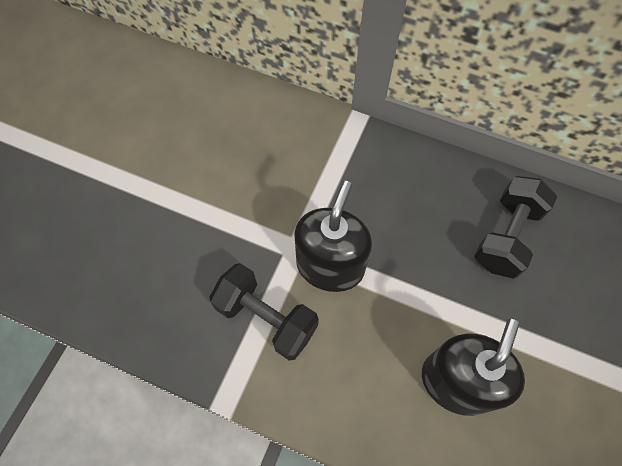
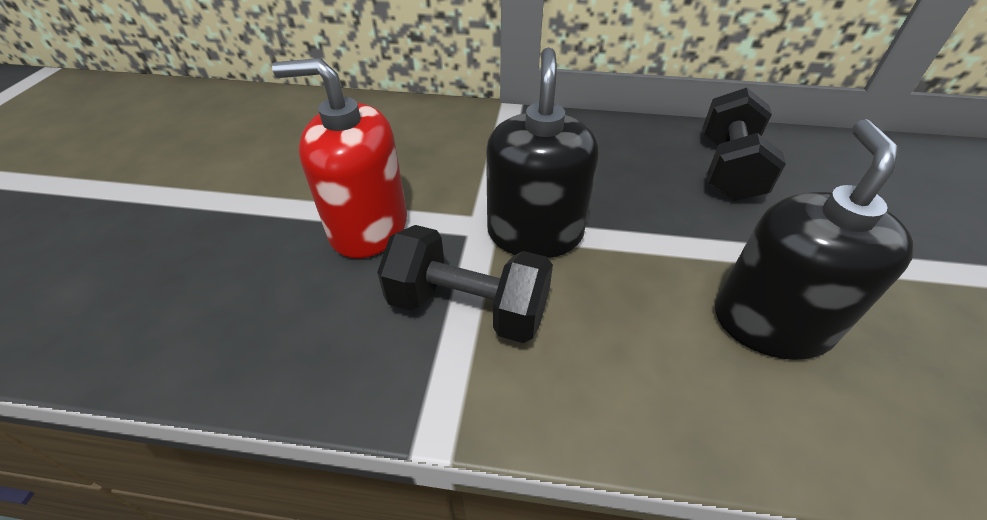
camera: 15 degrees left, 20 degrees down
(216, 231) = (368, 227): none -> red soap dispenser

